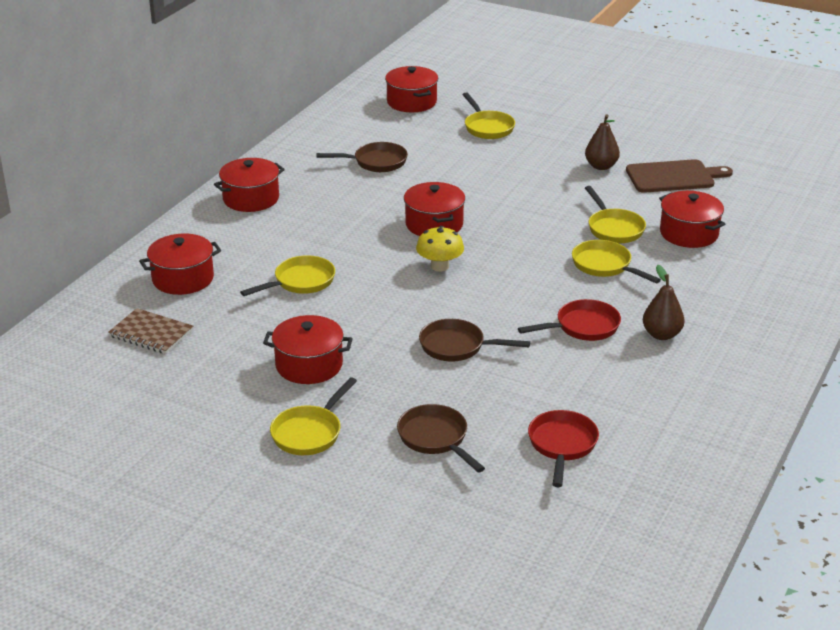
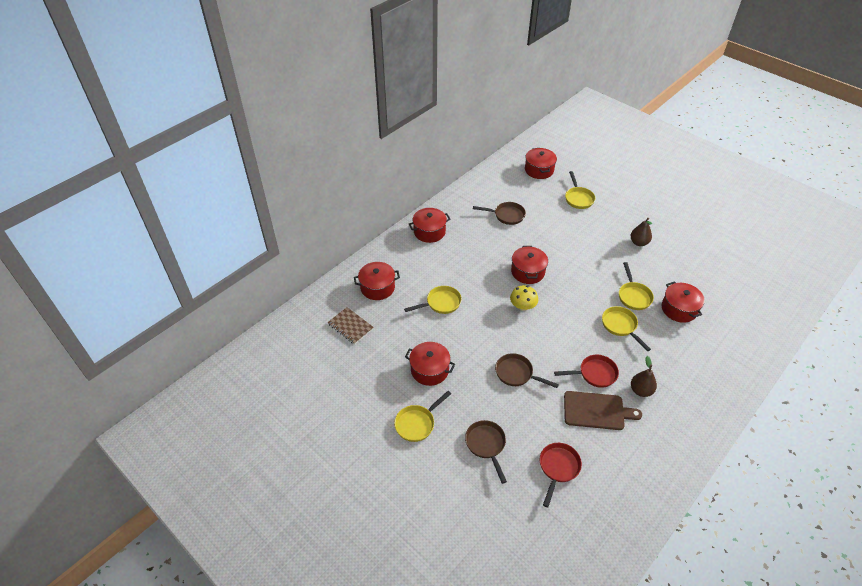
camera: 15 degrees right, 15 degrees up
(673, 177) = (681, 259): brown cutting board -> brown cutting board (596, 411)

